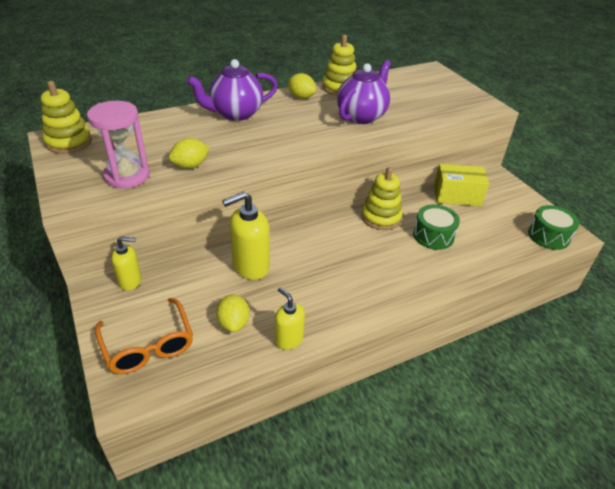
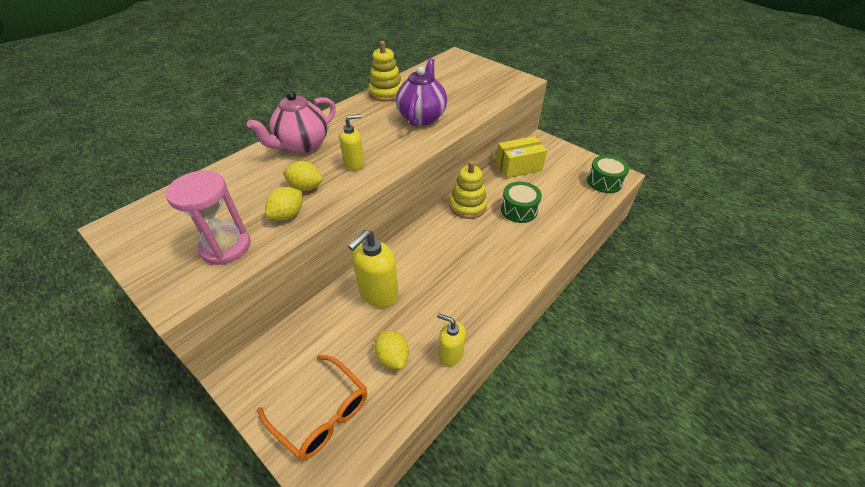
camera: 20 degrees left, 5 degrees up
(69, 142) = (136, 227): yellow stacking toy -> none
(130, 281) = (267, 351): yellow soap dispenser -> yellow soap dispenser (354, 163)
(235, 114) = (302, 145): purple teapot -> pink teapot
(301, 97) = (356, 111): yellow lemon -> yellow lemon (306, 187)

